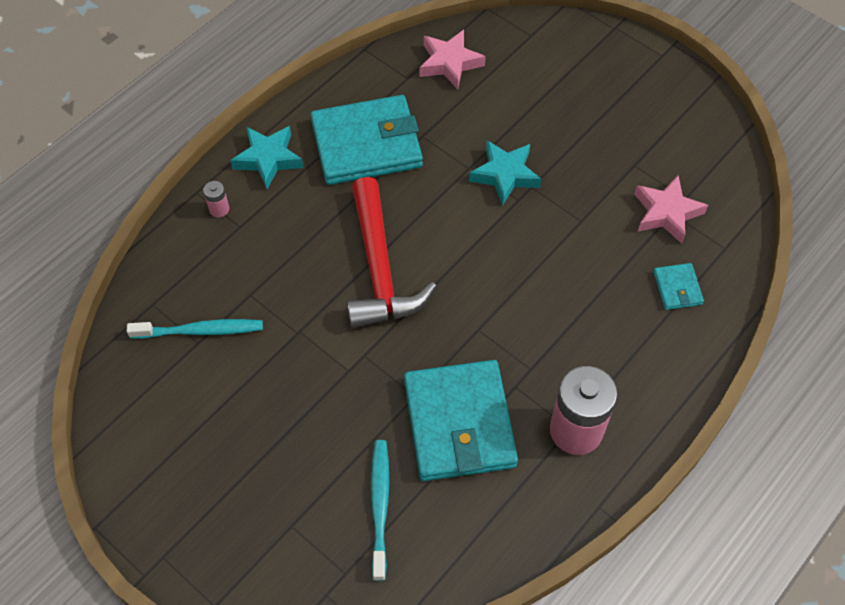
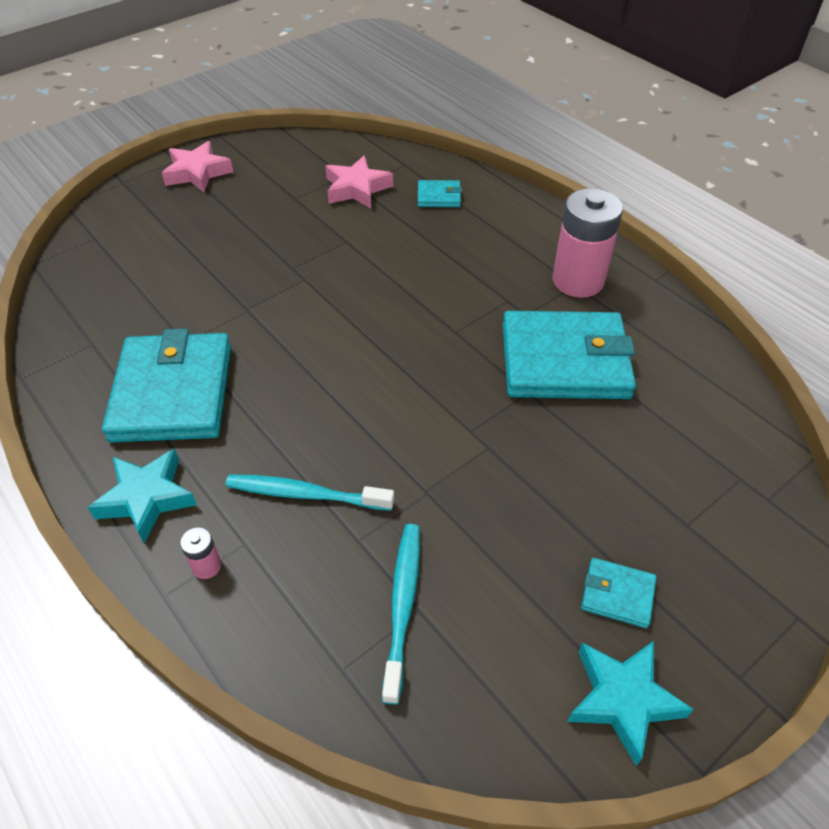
camera: 80 degrees left, 10 degrees down
(222, 471) = (617, 594): none -> turquoise wallet
(380, 269) = (358, 401): red hammer -> none
(380, 506) = (660, 438): turquoise toothbrush -> turquoise toothbrush (305, 494)
(449, 63) = (93, 304): pink star -> pink star (197, 173)
(505, 175) = (269, 283): turquoise star -> turquoise star (623, 700)

